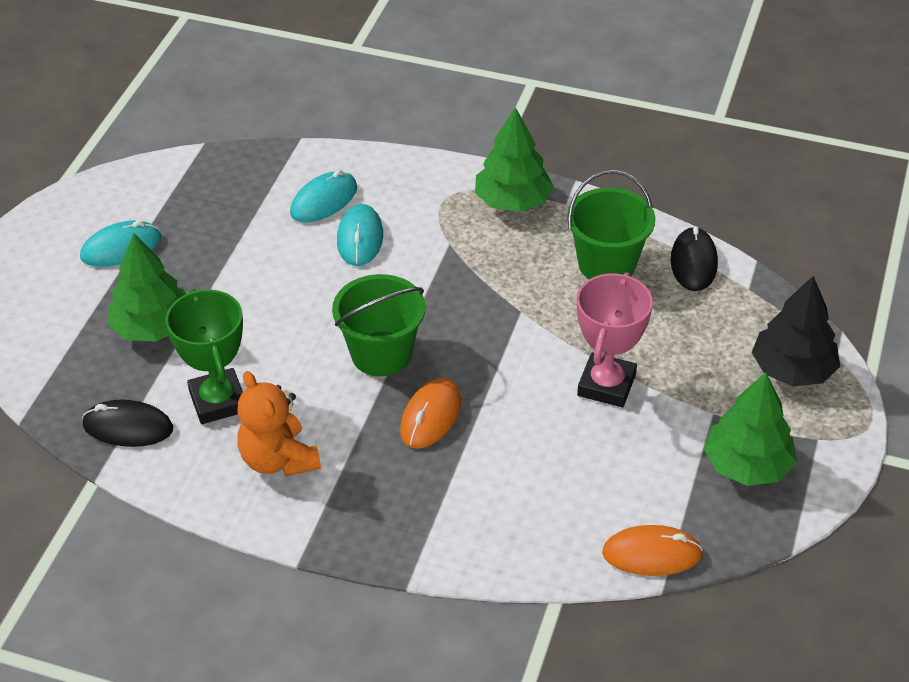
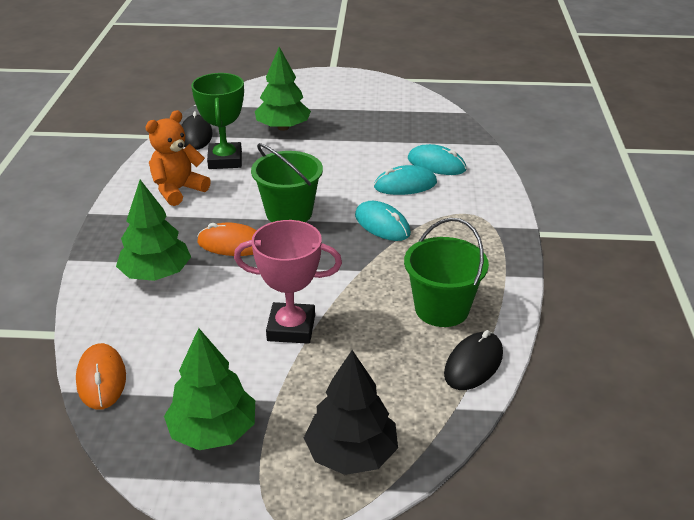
camera: 75 degrees right, 10 degrees down
(121, 247) = (349, 105): turquoise mouse -> turquoise mouse (382, 224)
(218, 401) = (225, 160): green trophy -> green trophy turned 60 degrees counterclockwise
(512, 201) = (490, 247): green tree -> green tree (156, 274)
(693, 262) = (473, 364): black mouse -> black mouse turned 45 degrees counterclockwise

